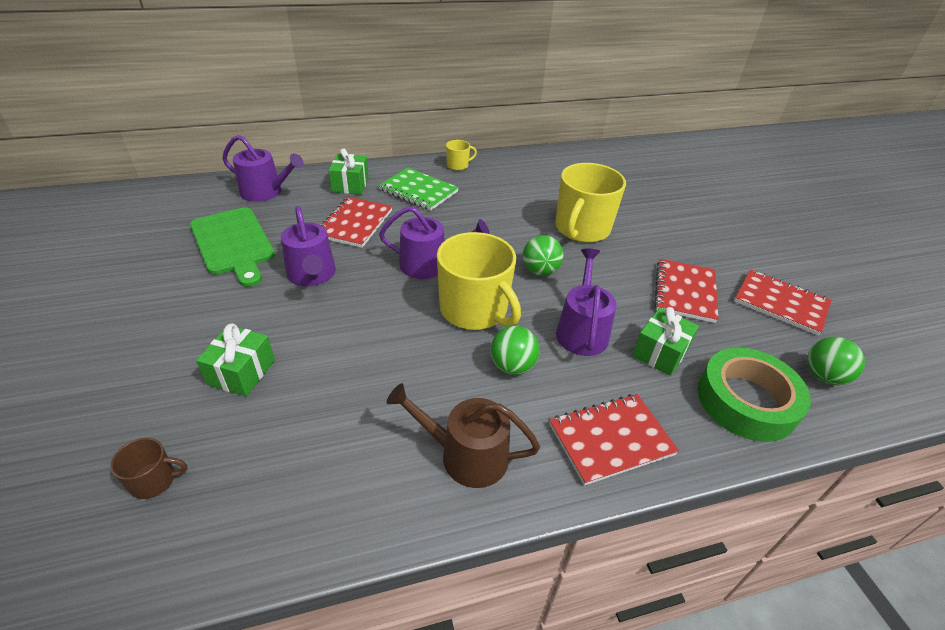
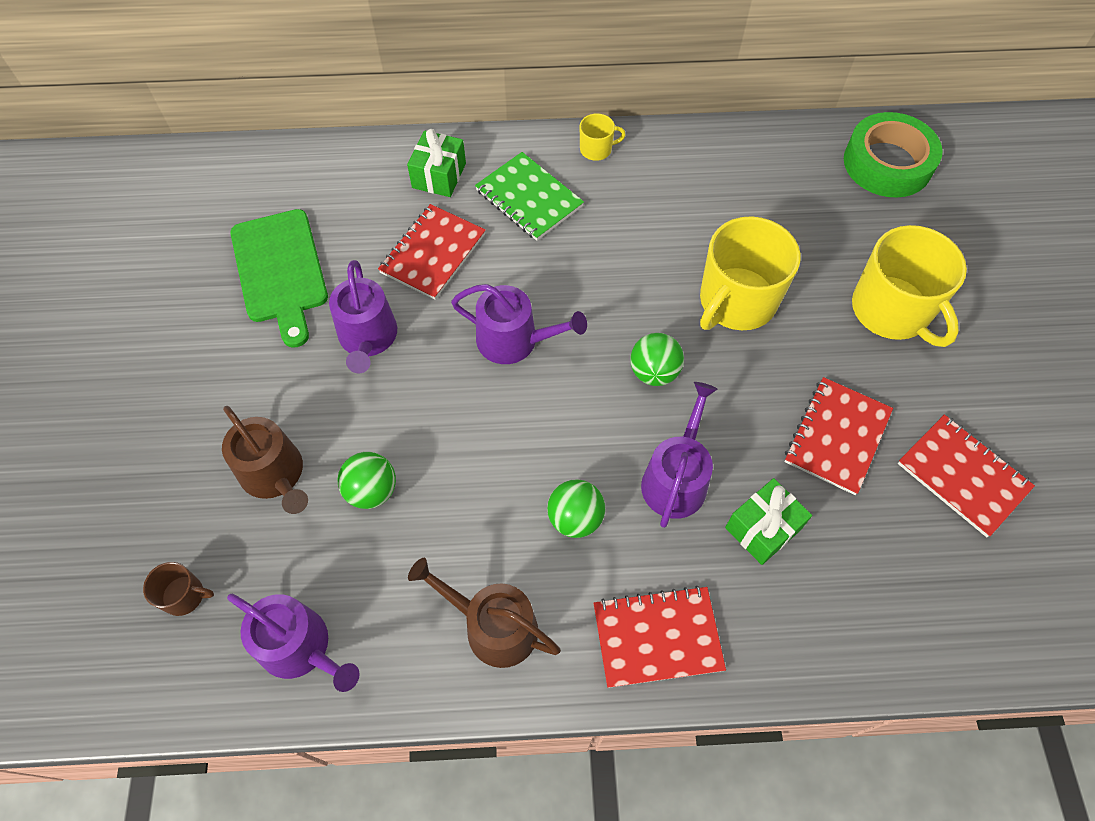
camera: 15 degrees right, 20 degrees up
(242, 372) = (275, 475): green gift -> brown watering can
(266, 192) = (327, 178): purple watering can -> purple watering can (301, 648)
(474, 310) = (553, 425): yellow mug -> yellow mug (891, 310)
(746, 401) = (840, 617): green tape -> green tape (887, 163)
(823, 376) = (958, 600): green ball -> green ball (372, 490)

